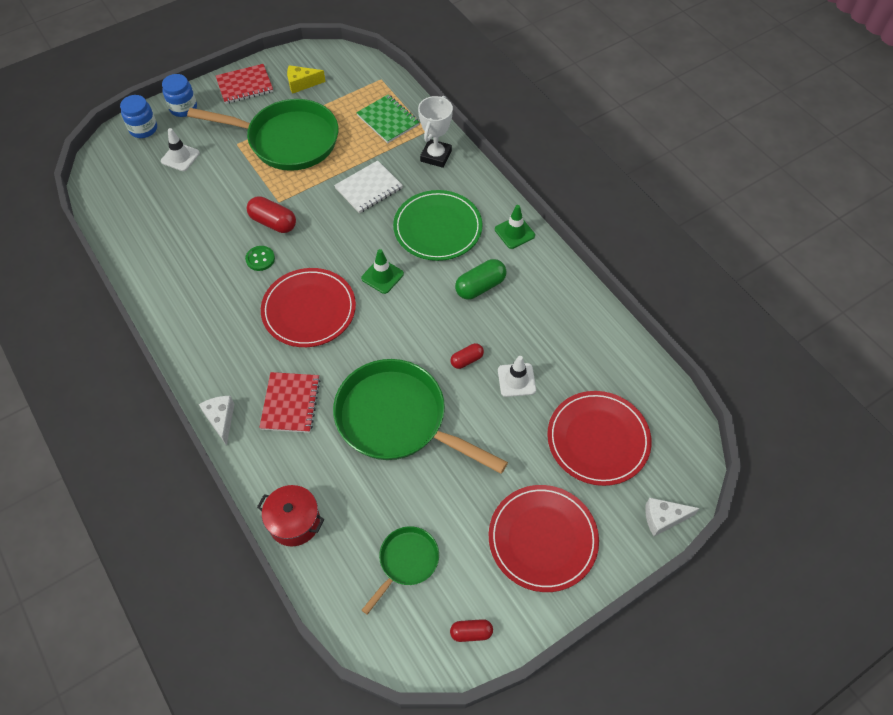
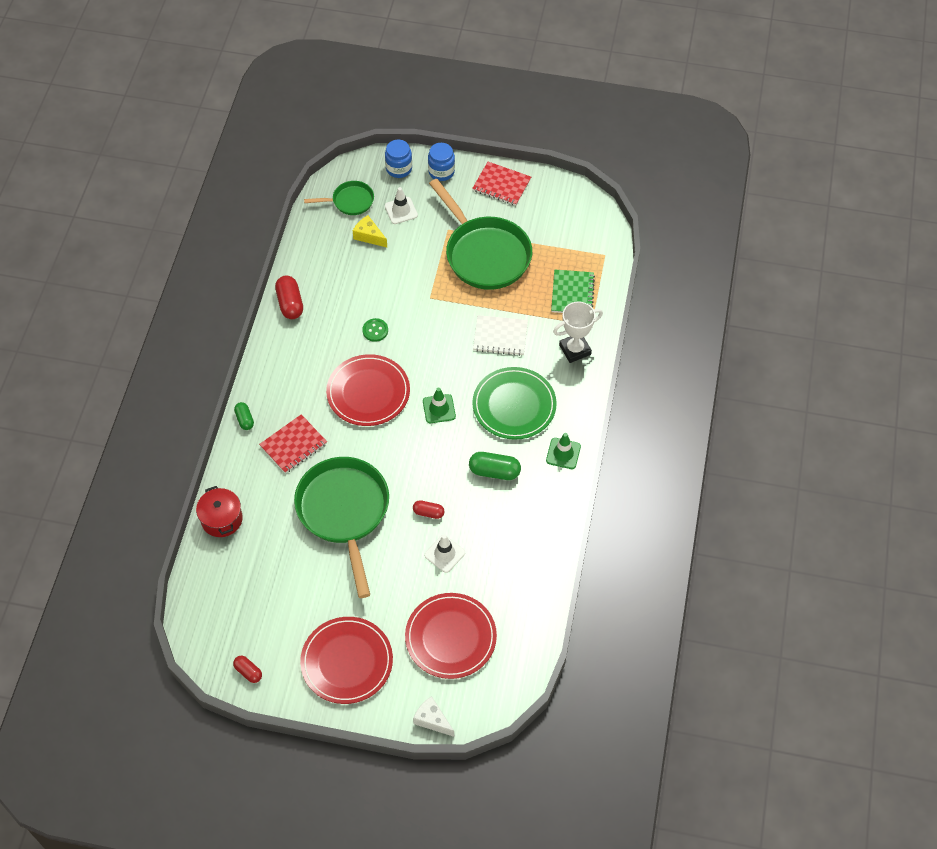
camera: 45 degrees right, 0 degrees up
(221, 419) = (244, 419): white cheese -> green capsule
(273, 222) = (410, 310): red capsule -> red capsule (290, 303)
(302, 84) = (543, 214): yellow cheese -> yellow cheese (369, 236)
(406, 562) = (257, 600): green pan -> green pan (350, 201)

